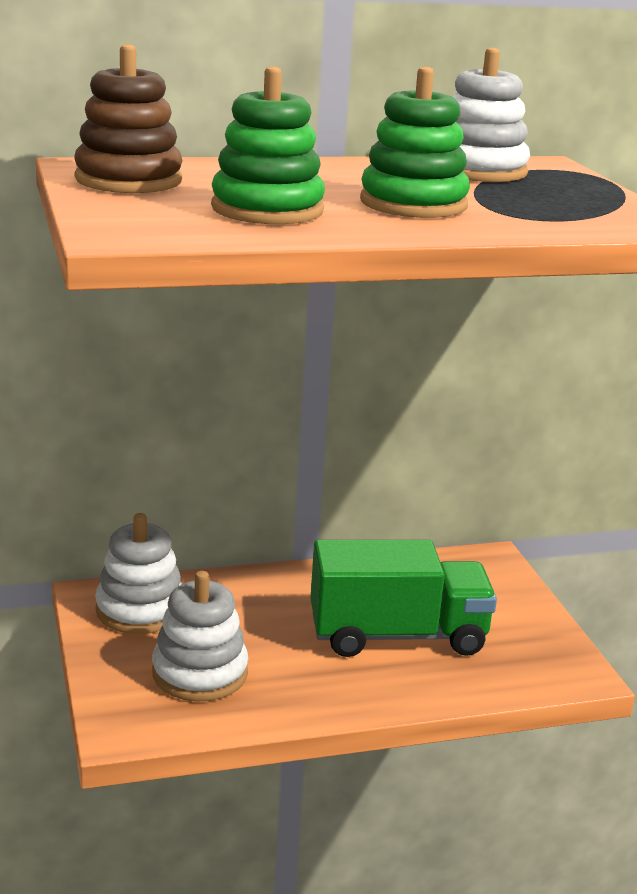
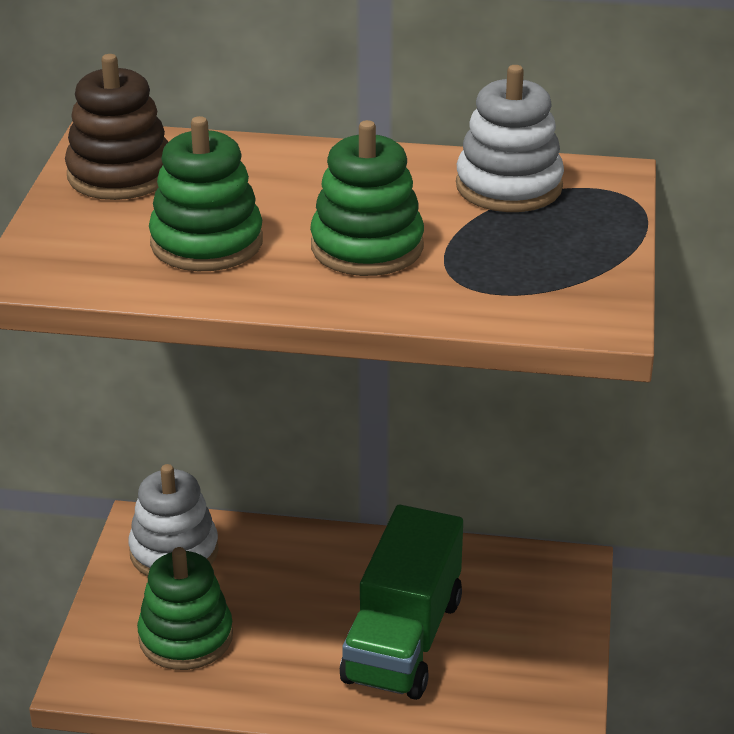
camera: 25 degrees right, 10 degrees up
(200, 673) = (186, 637): white stacking toy -> green stacking toy
(397, 636) = (403, 640): green truck -> green truck turned 90 degrees clockwise

